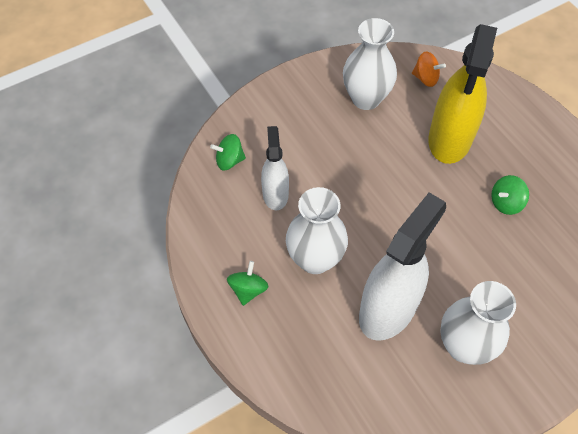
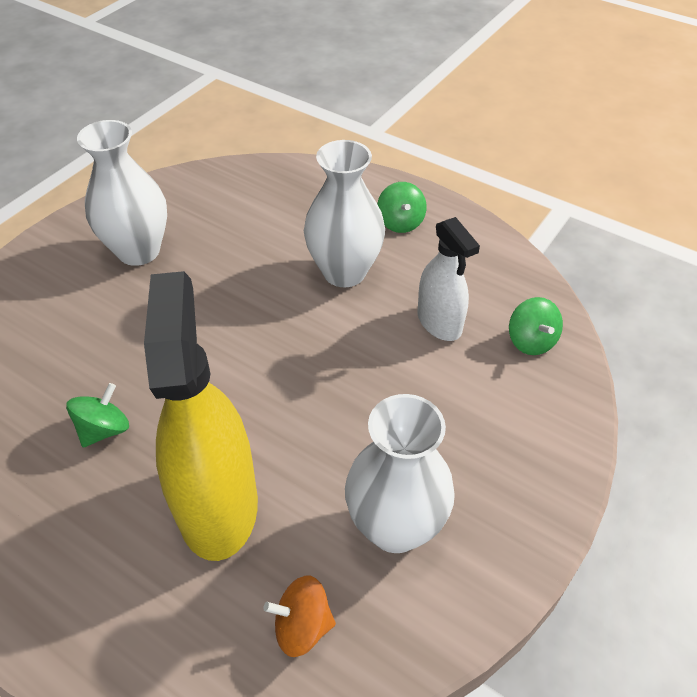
camera: 155 degrees right, 10 degrees down
(229, 160) = (531, 341): green spinning top -> green spinning top turned 105 degrees clockwise
(388, 309) = (236, 255): white spray bottle -> none

